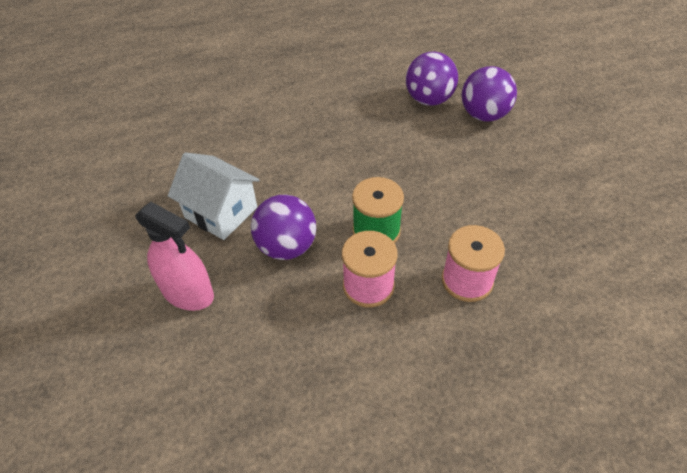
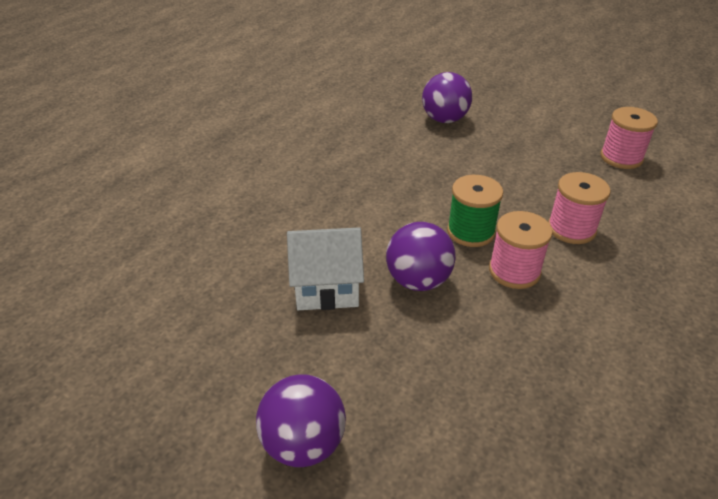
camera: 40 degrees left, 10 degrees down
(188, 293) = (381, 365): pink spray bottle -> none
(429, 99) = (392, 126): purple ball -> purple ball (303, 443)
(616, 241) = (621, 157): none -> pink spool

